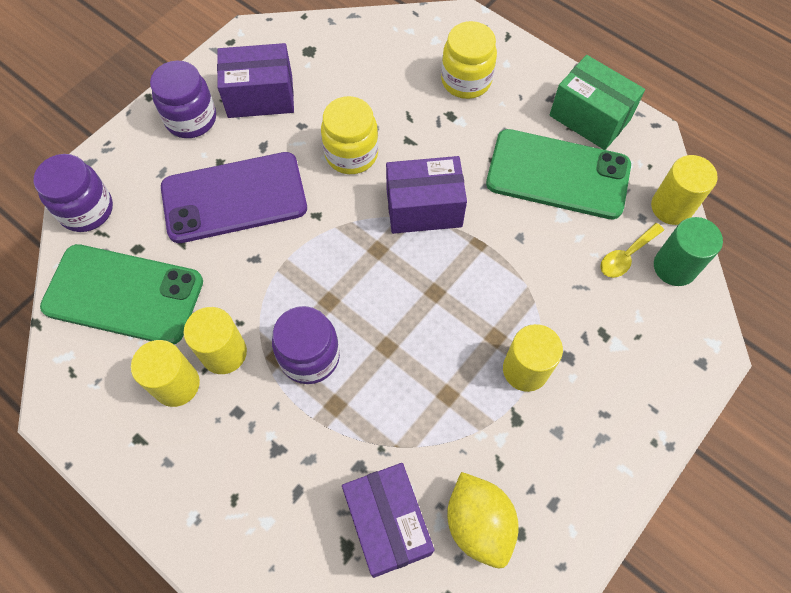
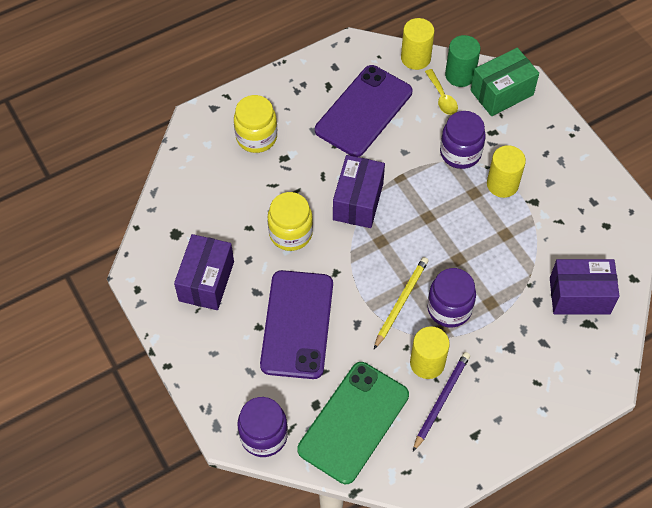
camera: 70 degrees left, 5 degrees down
(176, 384) = (441, 400): yellow cylinder -> purple pencil
(191, 119) = (206, 338): purple jar -> purple jar (460, 153)
(299, 297) = (401, 302): none -> yellow pencil
(478, 523) = (593, 245): yellow lemon -> none
(558, 174) = (363, 111): green phone -> purple phone
(589, 117) = (324, 74): green box -> green box (501, 93)

